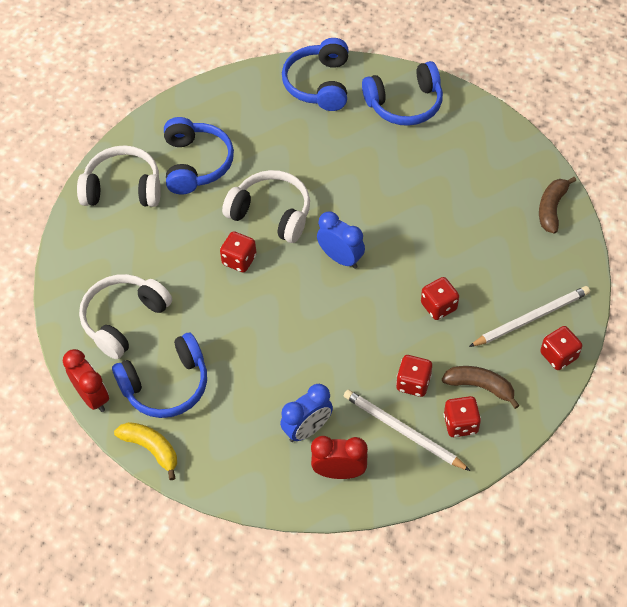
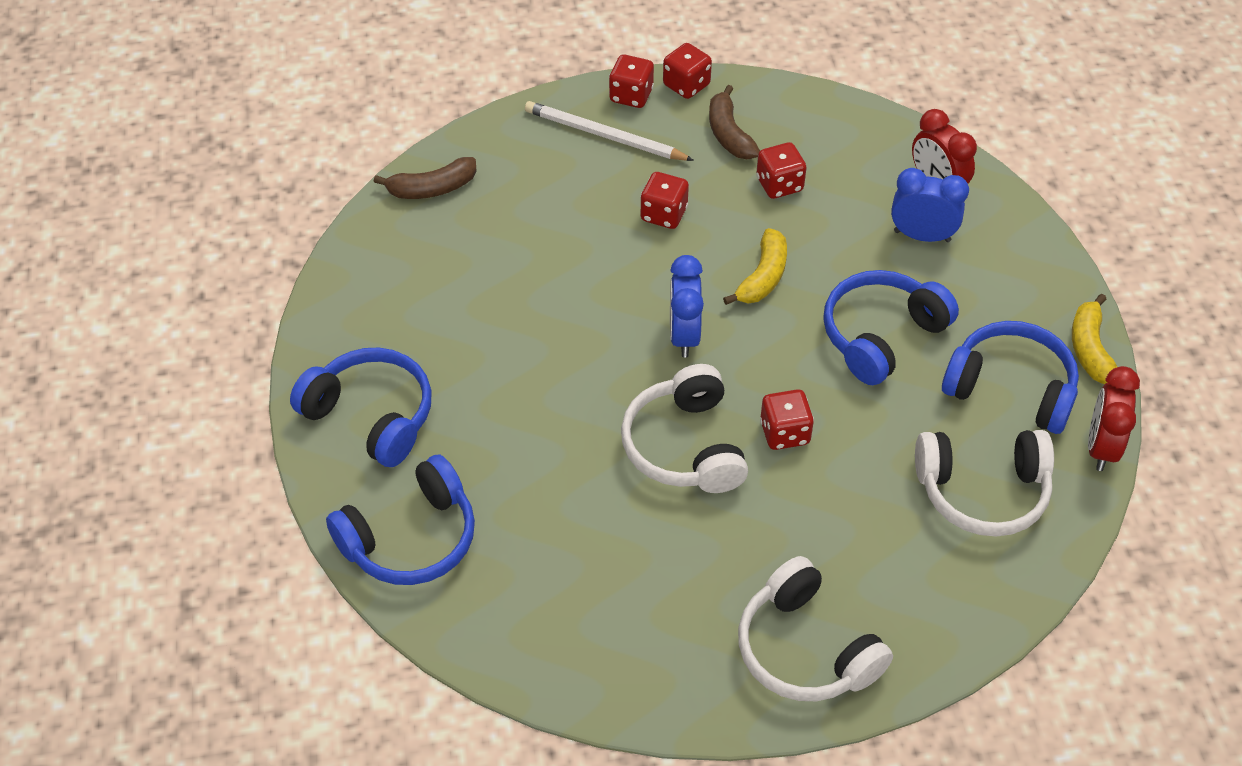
camera: 130 degrees left, 5 degrees down
(196, 164) = (684, 589): blue headphones -> blue headphones (881, 335)
(349, 323) = (763, 277): none -> yellow banana
(403, 431) = (841, 164): white pencil -> none
(460, 424) = (786, 127): red dice -> red dice (686, 85)

